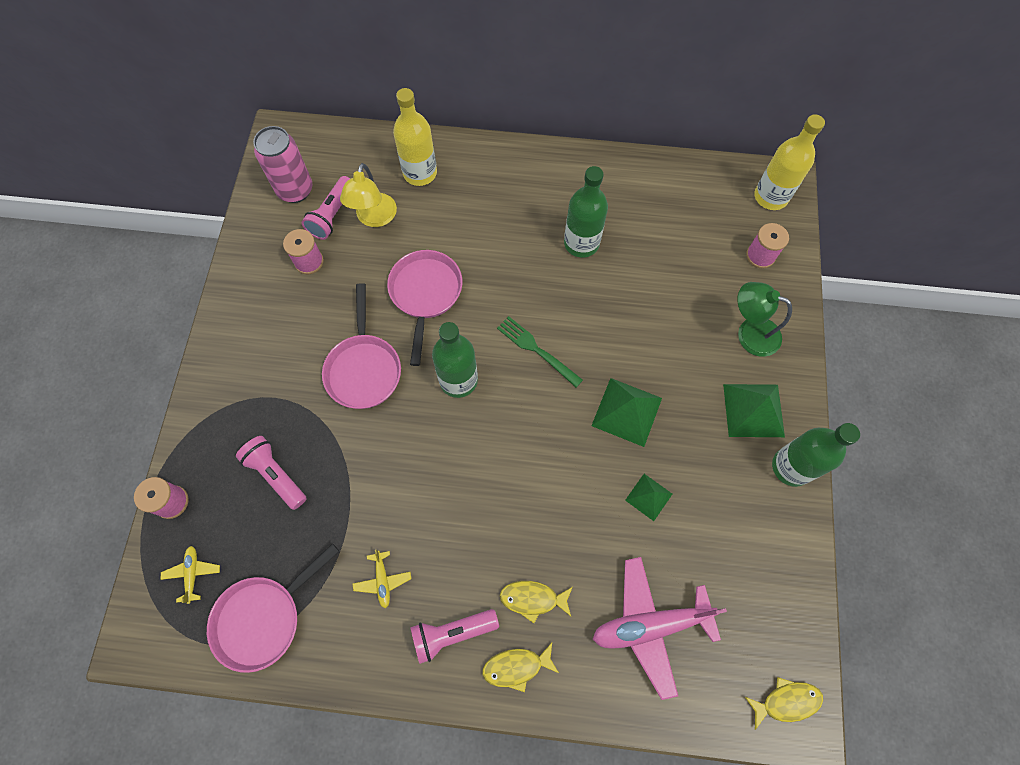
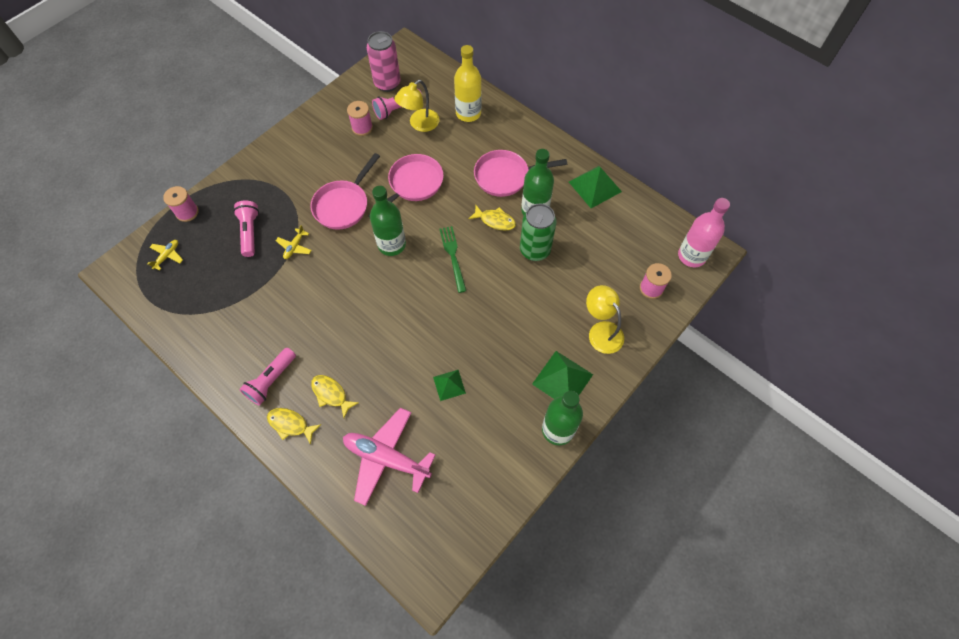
camera: 35 degrees right, 5 degrees down
(263, 618) = (182, 303): pink pan -> pink pan (505, 176)
(382, 580) = (258, 326): yellow plane -> yellow plane (295, 247)
(452, 633) = (271, 380): pink flashlight -> pink flashlight turned 75 degrees counterclockwise
(616, 288) = (535, 250): none -> green can
(626, 412) = (478, 327): green pyramid -> green pyramid (594, 186)
(749, 333) = (601, 331): green lamp -> yellow lamp
(770, 197) = (691, 256): yellow bottle -> pink bottle
(786, 701) = (432, 563): yellow fish -> yellow fish (495, 221)

